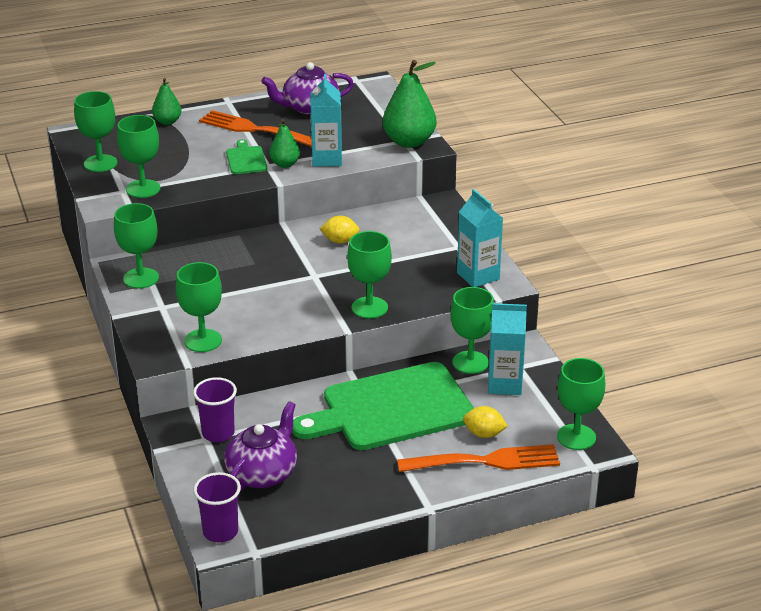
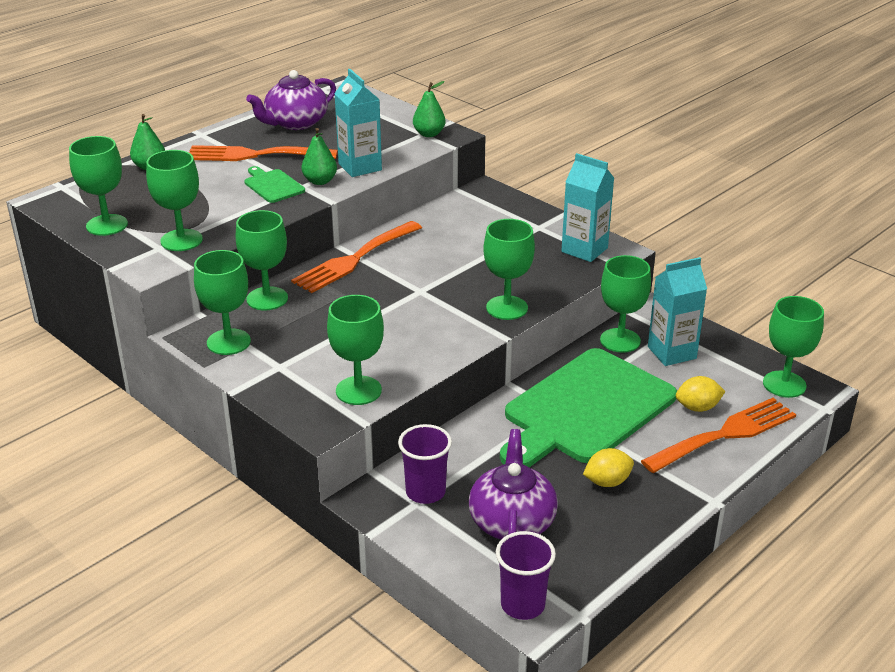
camera: 25 degrees left, 0 degrees up
(194, 252) = (267, 299): none -> green goblet
(285, 237) = (354, 259): none -> orange fork
(340, 241) = (416, 250): yellow lemon -> yellow lemon (607, 482)
(409, 142) = (429, 134): green pear -> green pear, size x0.56

